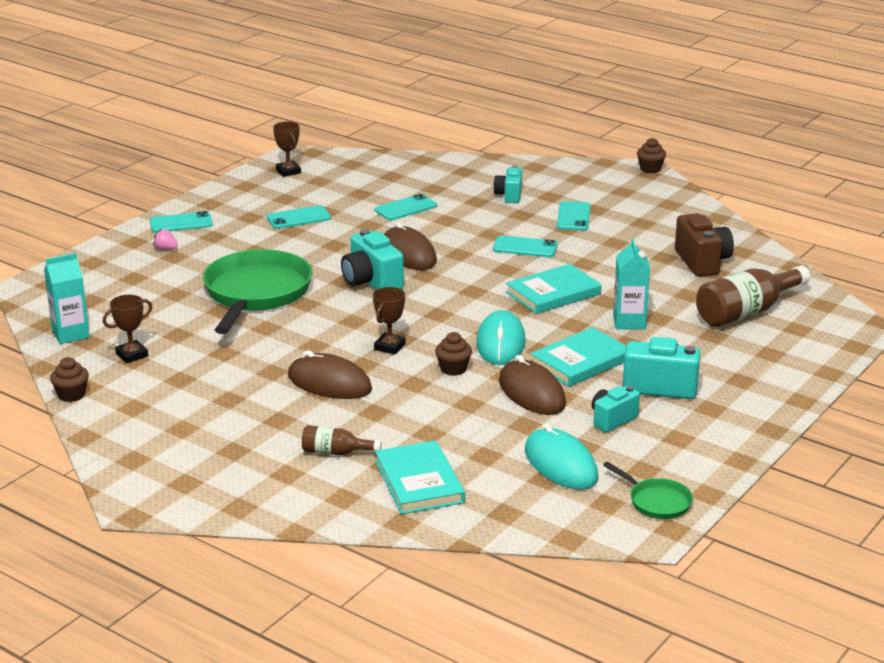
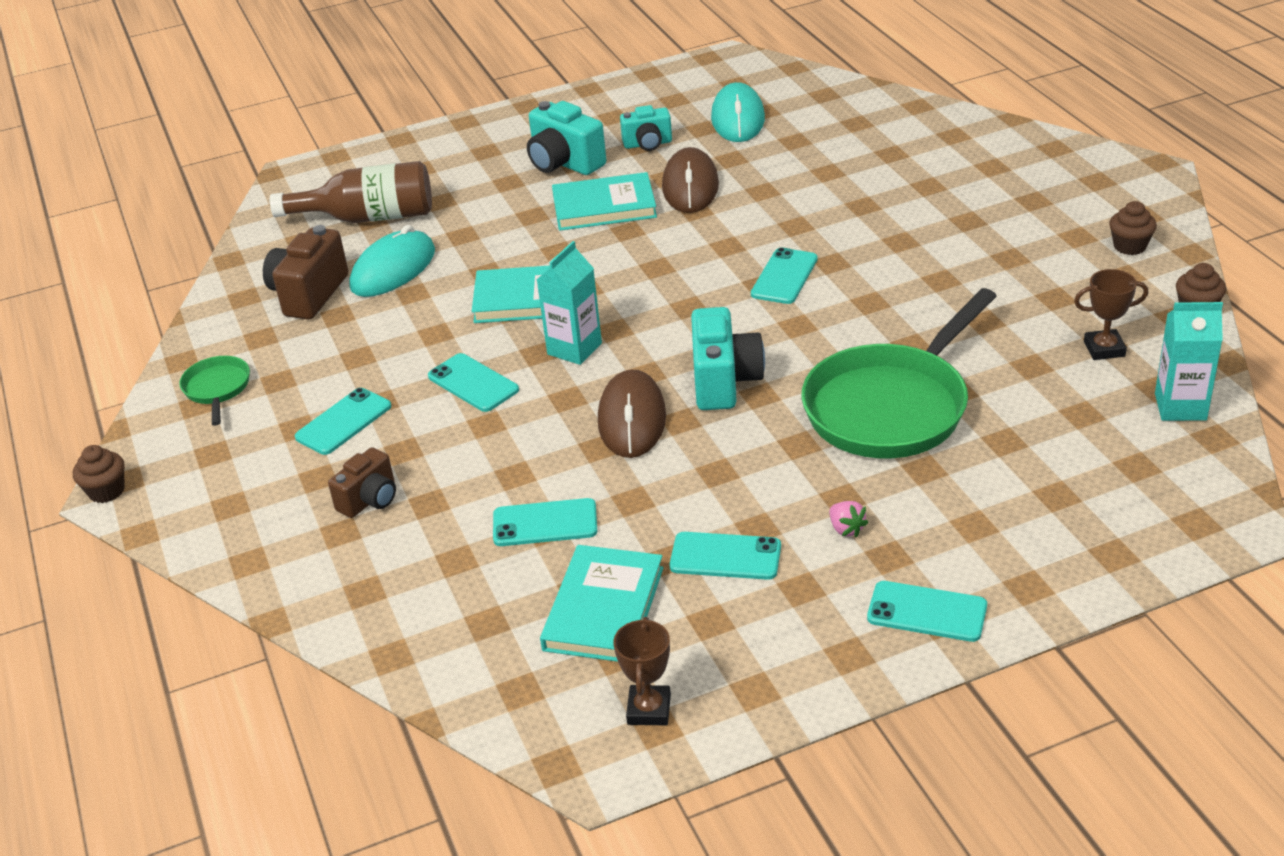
camera: 145 degrees left, 10 degrees up
(166, 249) = (980, 548): pink strawberry -> pink strawberry (846, 529)
(329, 383) = (886, 249): brown mouse -> none
(335, 452) = (932, 175): brown bottle -> none
(389, 347) = (784, 276): brown trophy -> turquoise phone
(419, 482) = (875, 132): turquoise book -> turquoise book (604, 608)
(453, 369) = (741, 231): brown cupcake -> brown cupcake (1129, 246)
(500, 343) = (660, 249): turquoise mouse -> turquoise mouse (393, 269)
(509, 195) = (370, 500): turquoise camera -> brown camera
(629, 322) = (498, 238): turquoise carton -> turquoise carton (574, 349)
(656, 502) = (695, 76): green pan -> green pan (217, 389)

